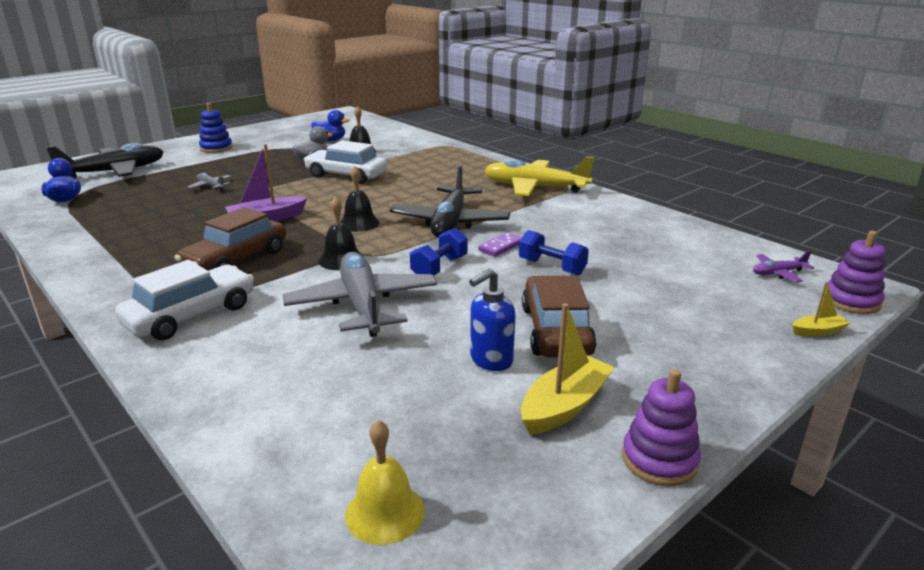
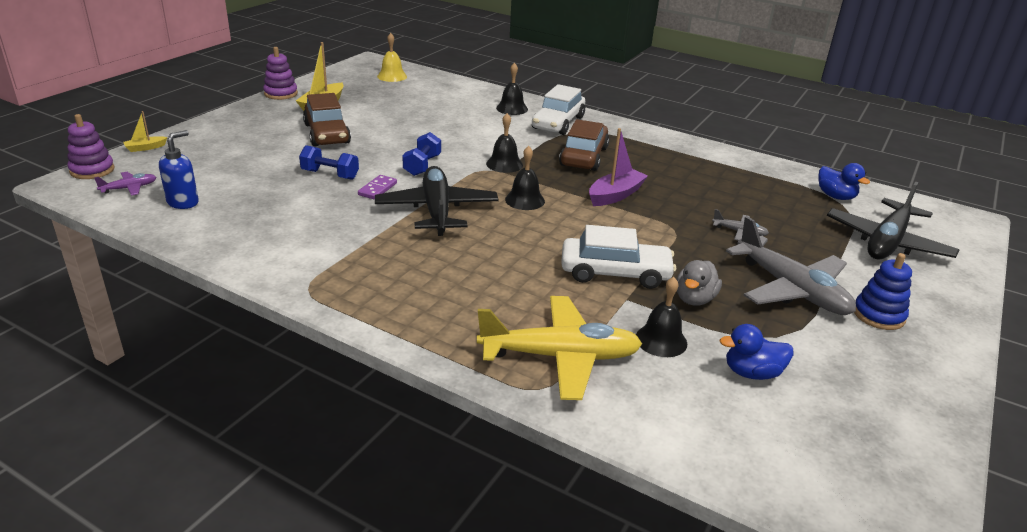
camera: 160 degrees right, 5 degrees up
(223, 355) = (512, 108): none -> black bell
(362, 305) = (459, 136): grey plane -> grey plane (791, 289)
(490, 360) = (364, 118): blue soap dispenser -> blue soap dispenser (183, 202)
(534, 188) = (355, 281): yellow plane -> yellow plane (560, 356)

